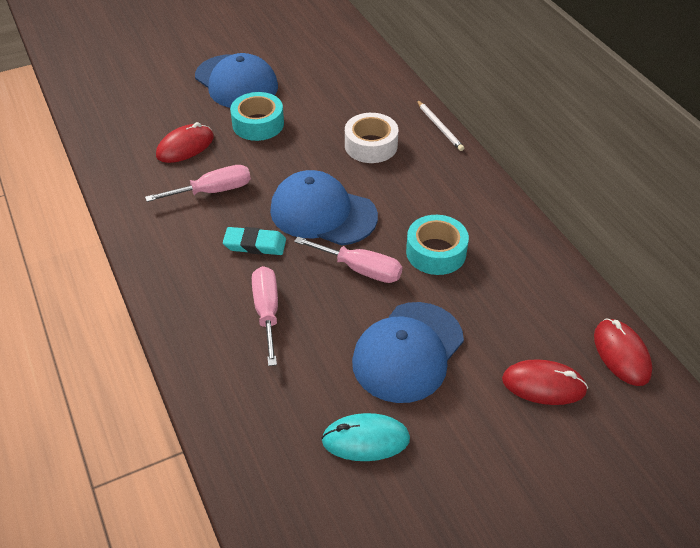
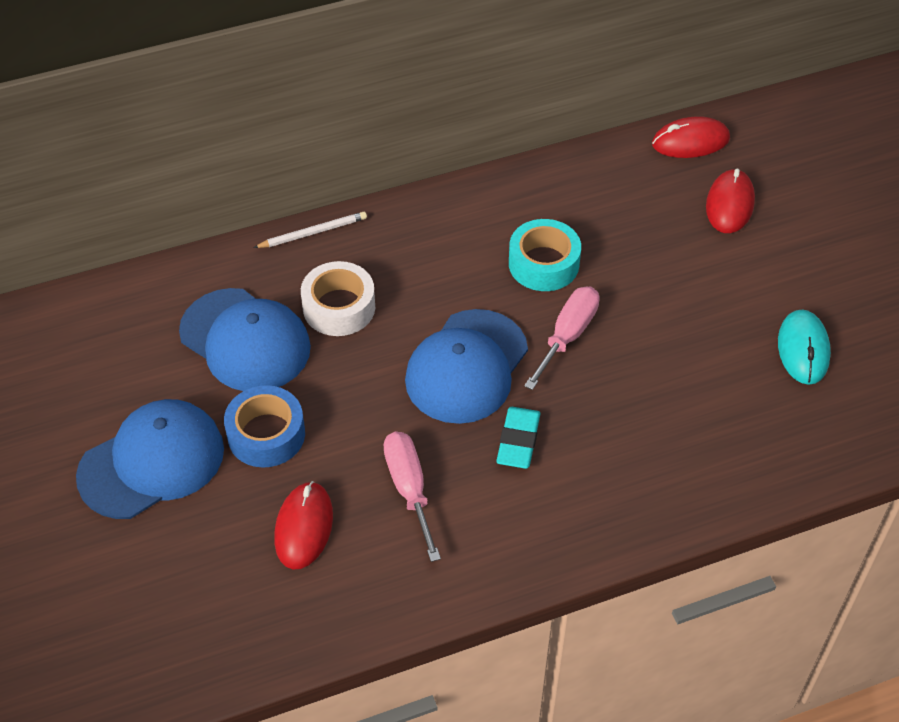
camera: 85 degrees left, 5 degrees up
(185, 147) = (304, 527): red mouse -> red mouse turned 45 degrees clockwise
(258, 124) = (266, 434): turquoise tape -> blue tape
(267, 312) = (633, 429): pink screwdriver -> none
(408, 352) = (690, 304): blue cap -> blue cap (245, 340)

